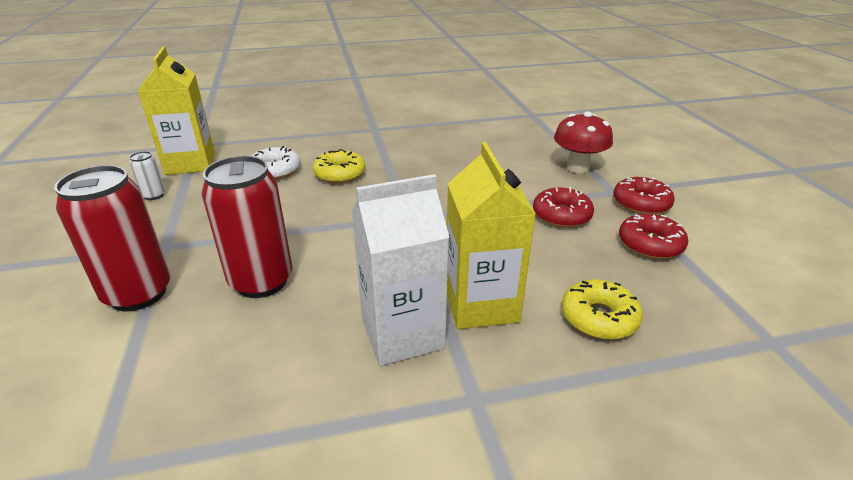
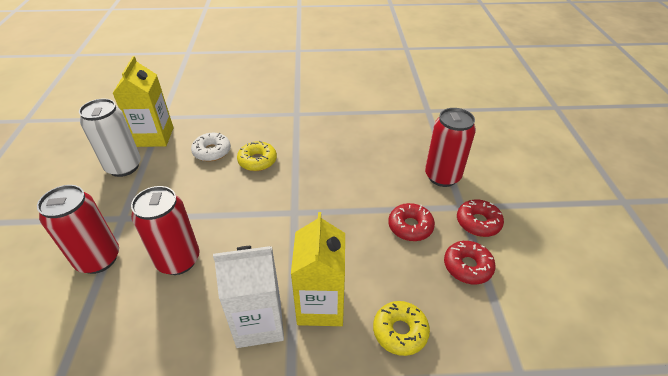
camera: 10 degrees right, 10 degrees up
(154, 195) = (124, 167): white can -> white can, size x2.23
(577, 168) = (442, 176): red mushroom -> red can

